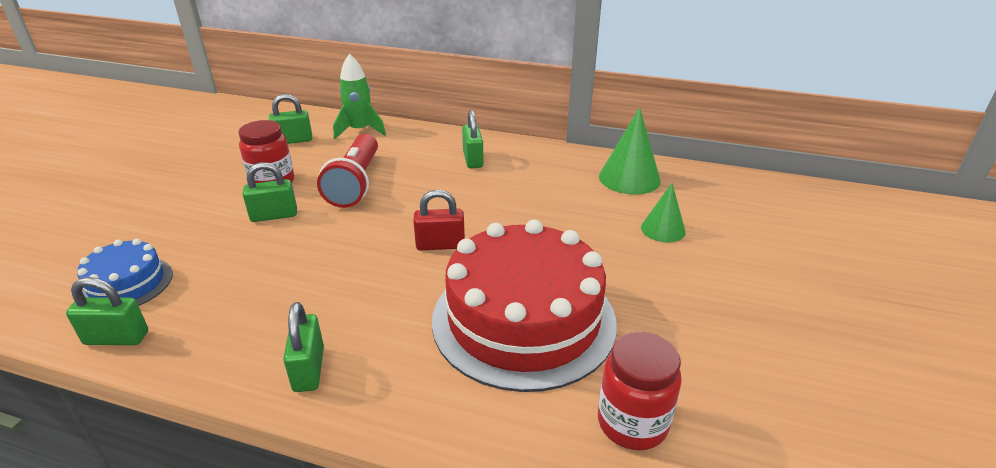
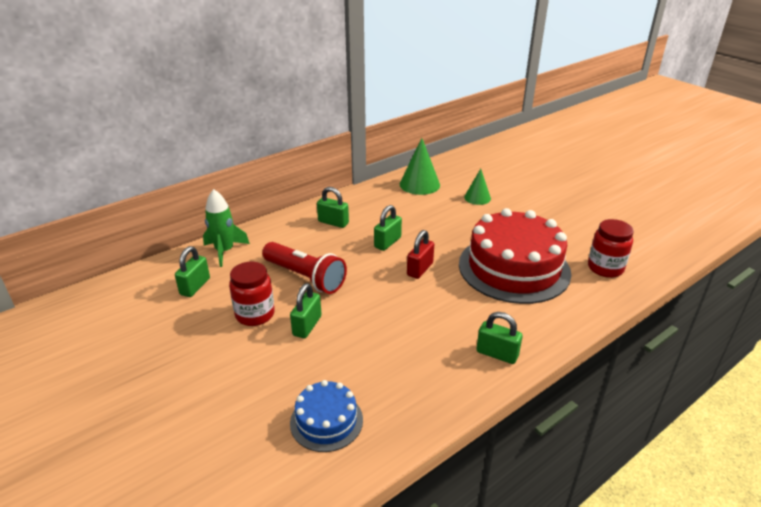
camera: 55 degrees left, 0 degrees up
(116, 338) = (395, 436): green padlock -> green padlock (387, 242)

